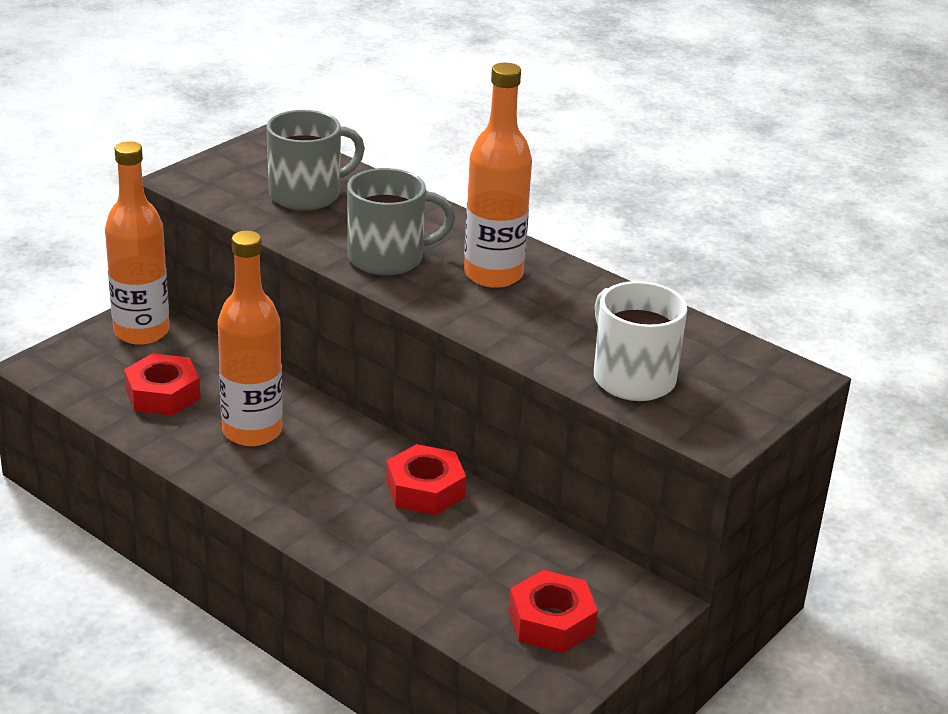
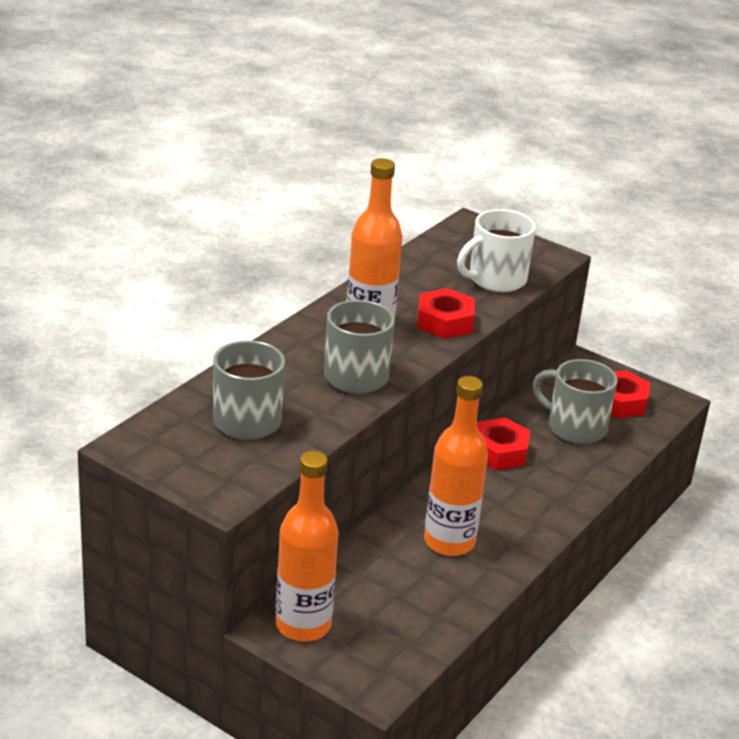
camera: 95 degrees left, 0 degrees up
(163, 394) = (407, 599): red nut -> red nut (444, 322)
(483, 565) = (574, 427): none -> grey mug

